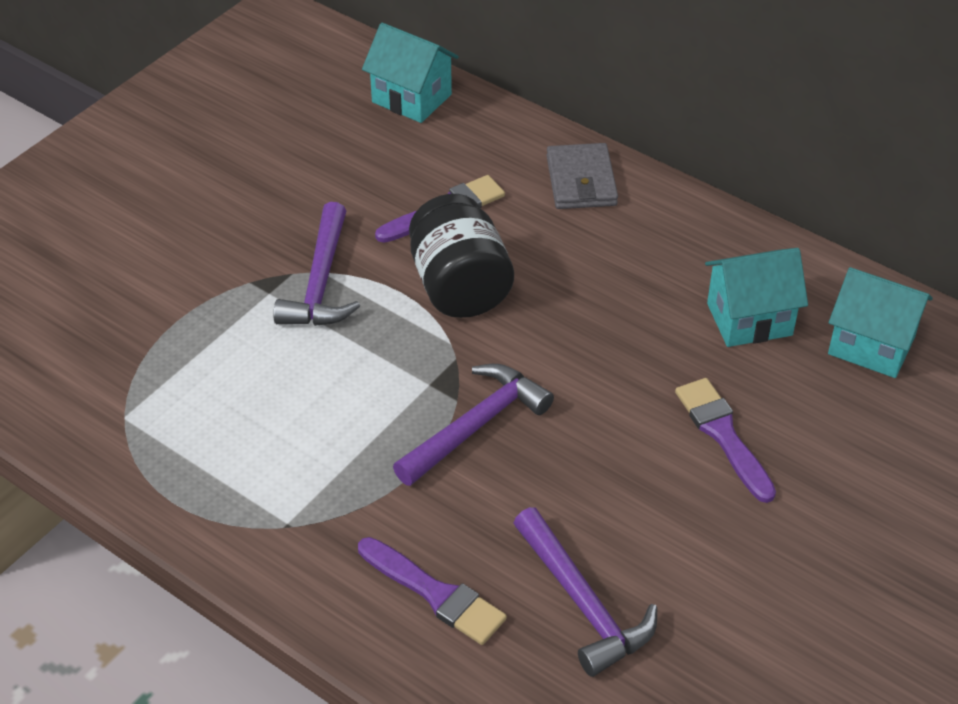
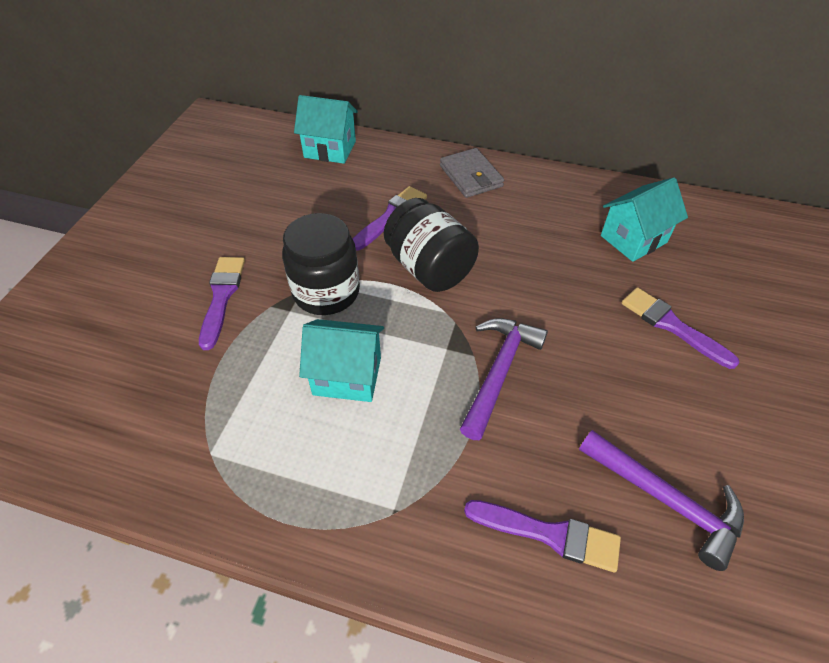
camera: 20 degrees left, 5 degrees up
(199, 256) = (222, 296): none -> purple brush
(321, 282) = (326, 292): purple hammer -> black jar
(871, 345) = (718, 236): turquoise house -> turquoise house (347, 376)

